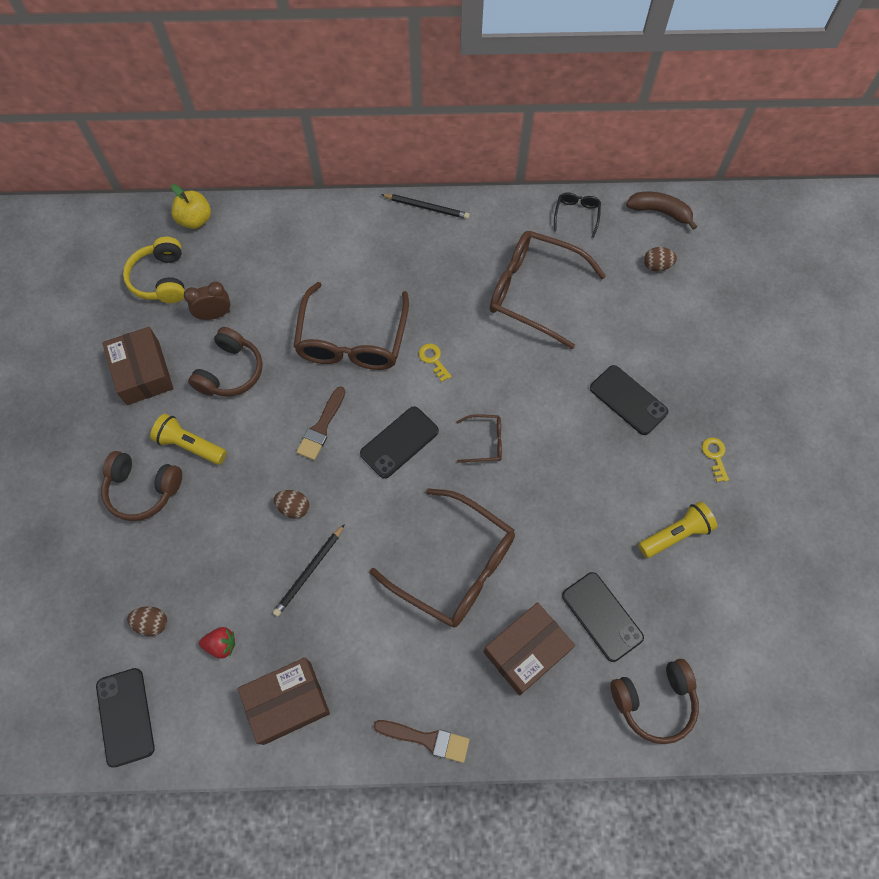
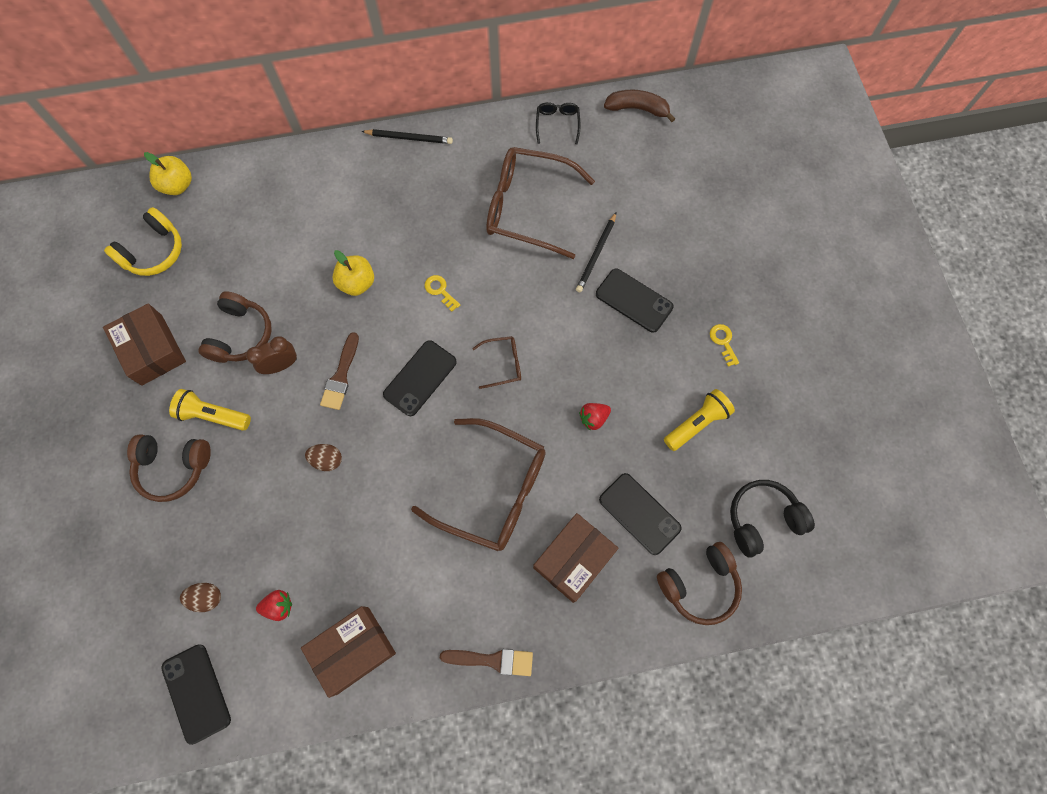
camera: 10 degrees left, 5 degrees up
(161, 279) = (154, 251): yellow headphones -> yellow headphones turned 120 degrees counterclockwise
(214, 315) = (214, 279): brown clock -> brown clock (281, 365)
(309, 571) = (353, 520): black pencil -> black pencil (596, 254)
(352, 339) = (357, 283): brown glasses -> yellow apple
(569, 511) = (593, 418): none -> red strawberry
(656, 266) = (642, 163): brown egg -> none
(731, 645) = (762, 519): none -> black headphones

